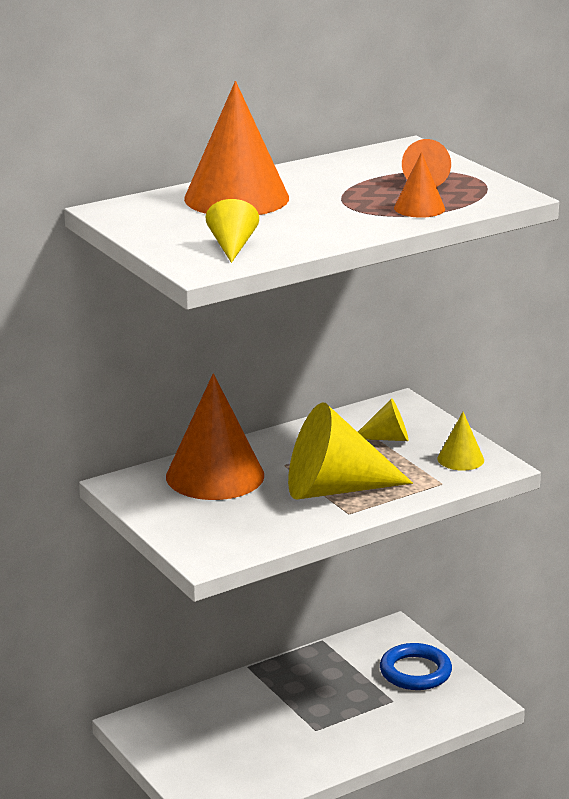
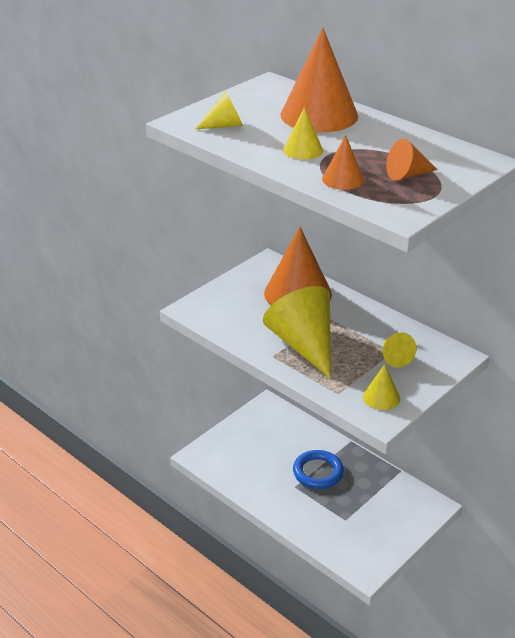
camera: 75 degrees right, 10 degrees up
(332, 216) = (303, 150): none -> yellow cone
(415, 672) = (385, 526): blue ring -> blue ring (318, 472)

